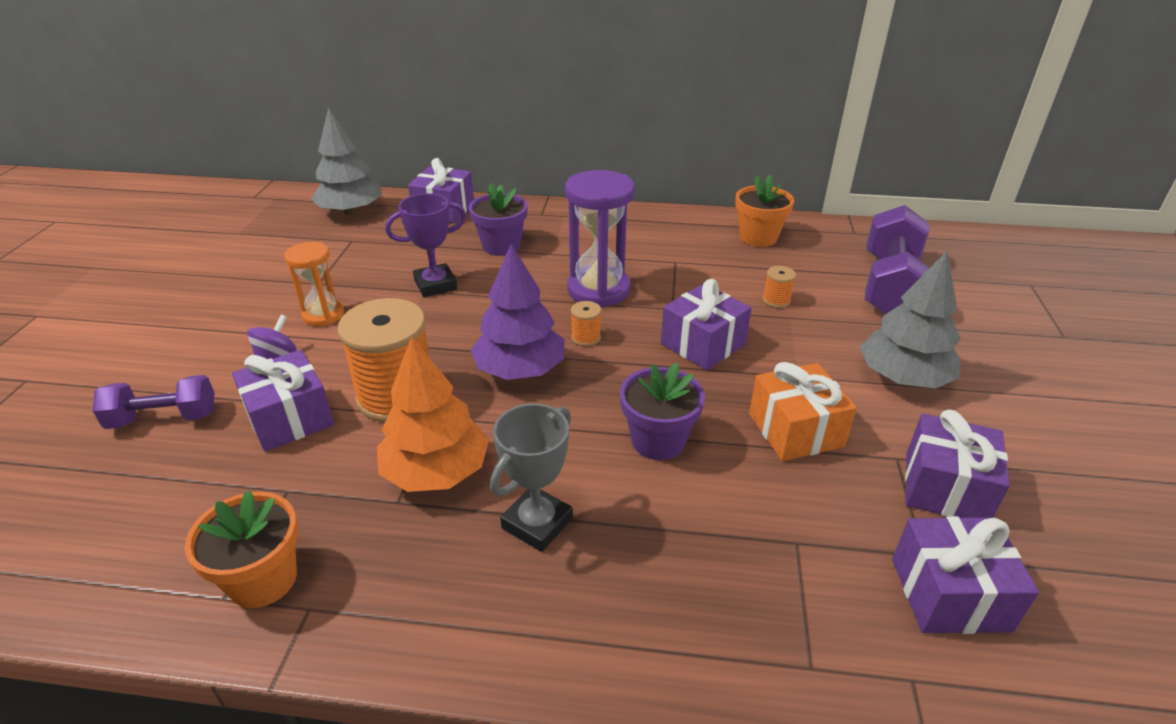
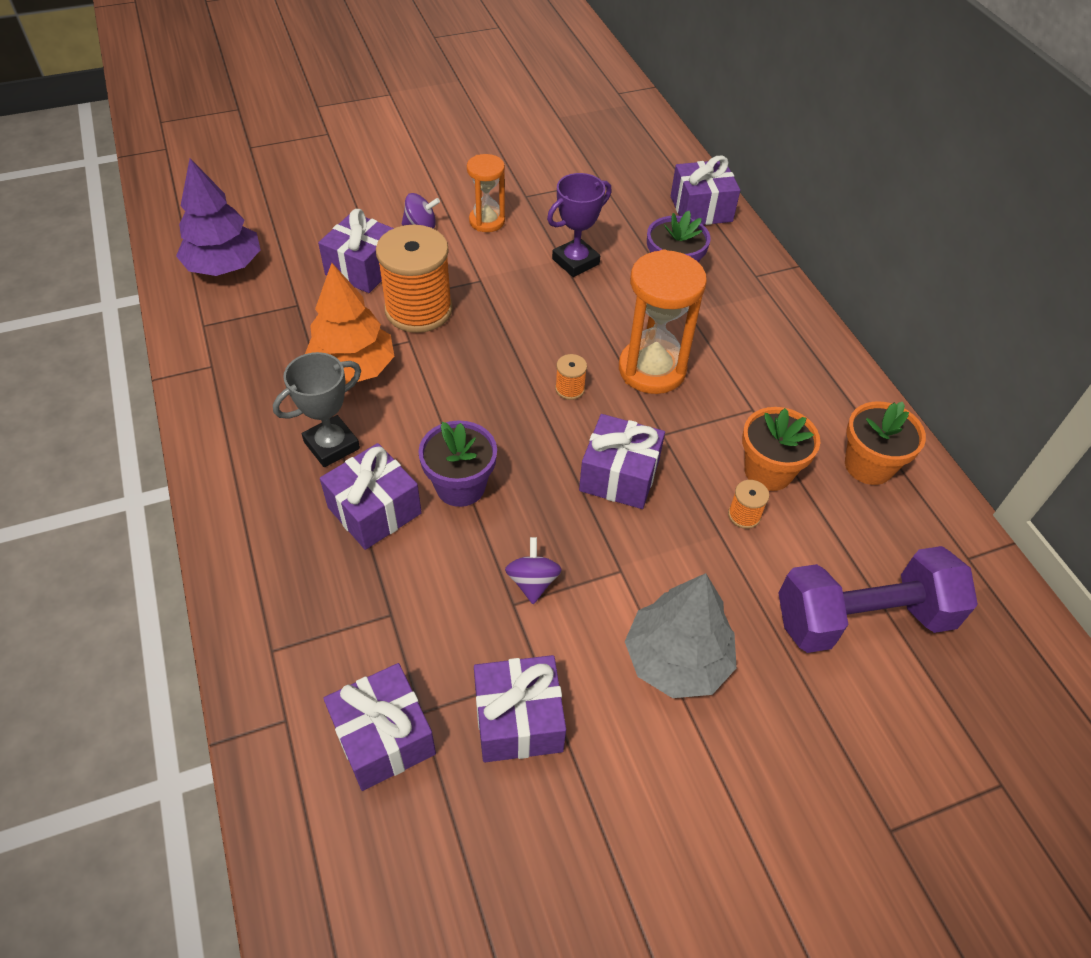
camera: 60 degrees right, 15 degrees up
(164, 419) = (328, 212): purple dumbbell -> none
(263, 579) = (223, 334): orange flower pot -> orange flower pot (768, 471)
(351, 211) = (645, 156): grey tree -> none
(435, 285) = (575, 261): purple trophy -> purple trophy turned 75 degrees counterclockwise
(520, 370) = (495, 365): purple tree -> purple tree (224, 266)
(537, 523) = (331, 445): grey trophy -> grey trophy turned 45 degrees counterclockwise
(598, 290) = (652, 369): purple hourglass -> orange hourglass
(653, 514) = (374, 510): none -> purple gift
(795, 430) = (532, 582): orange gift -> purple spinning top

